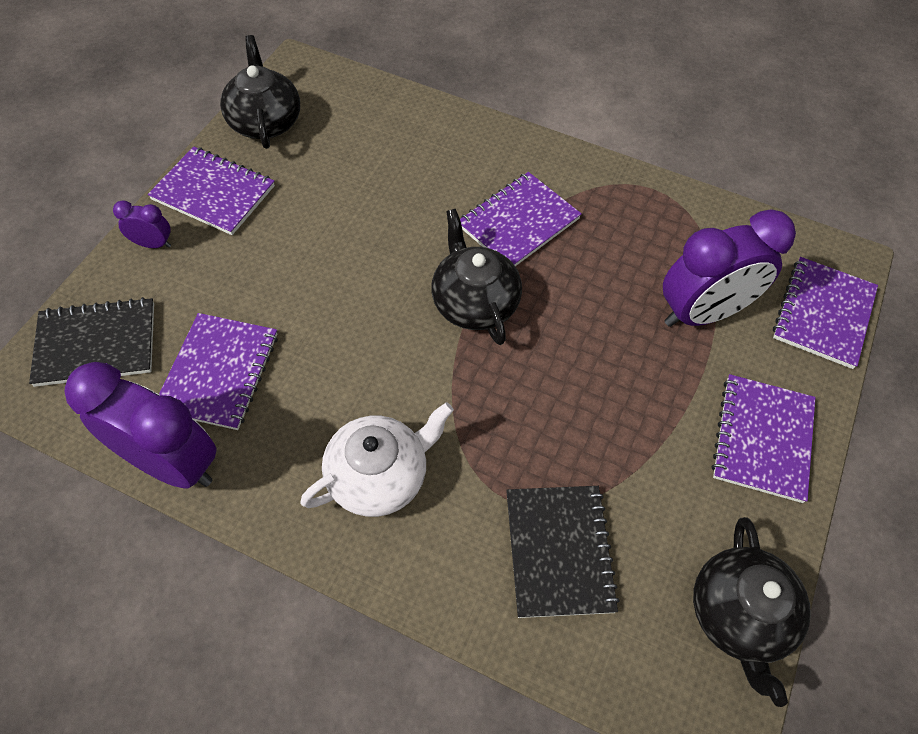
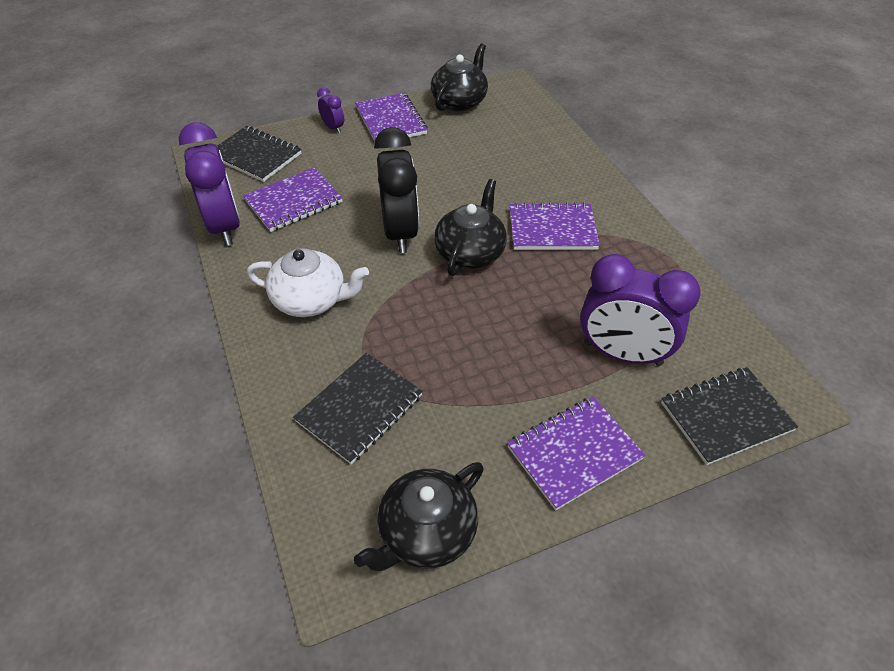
camera: 45 degrees right, 10 degrees down
(380, 328) = (400, 232): none -> black clock
(823, 314) = (725, 416): purple notebook -> black notebook

